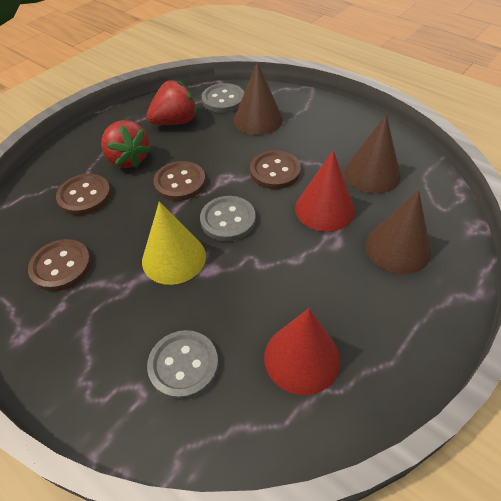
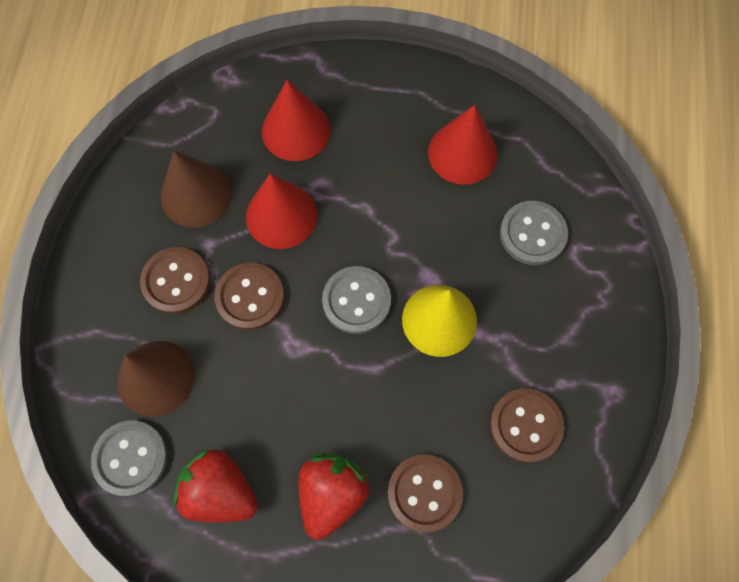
camera: 125 degrees left, 20 degrees up
(180, 182) = (333, 393): brown button -> brown button (176, 281)
(397, 248) = (296, 130): brown cone -> red cone

